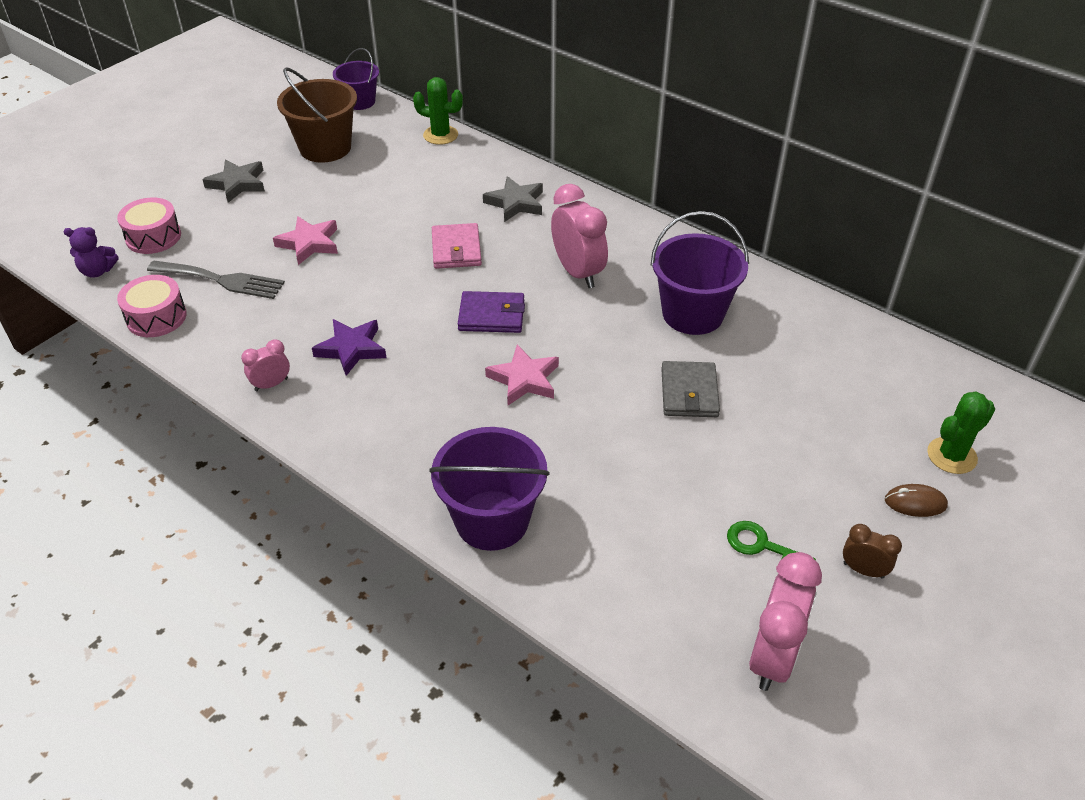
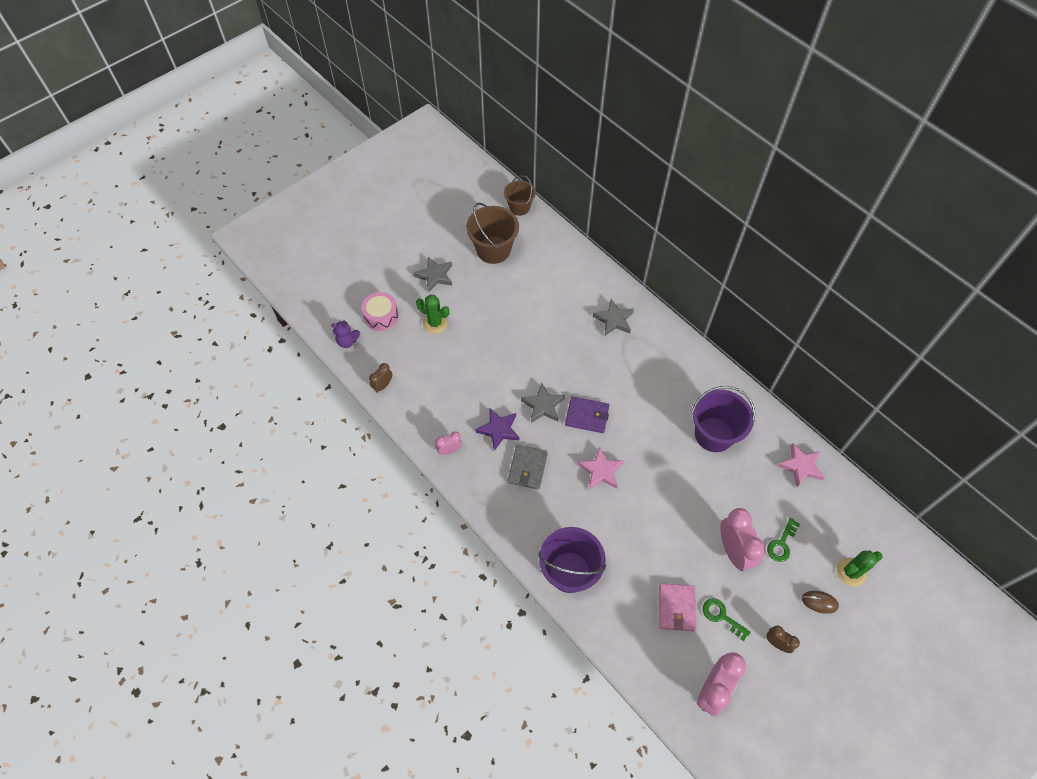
camera: 10 degrees right, 15 degrees up
(156, 317) = (383, 385): pink drum -> brown clock
(222, 280) = (423, 360): grey fork -> none
(309, 243) = (478, 337): pink star -> pink star (801, 466)
(360, 102) = (519, 207): purple bucket -> brown bucket
(420, 311) = (543, 405): none -> grey star
(440, 135) = (571, 248): green cactus -> green cactus (435, 323)
(456, 249) = (571, 356): pink wallet -> pink wallet (676, 608)
(578, 272) = (646, 388): pink clock -> pink clock (733, 551)
(689, 392) = (700, 497): grey wallet -> grey wallet (527, 468)
(833, 434) = (782, 543): none -> green key

